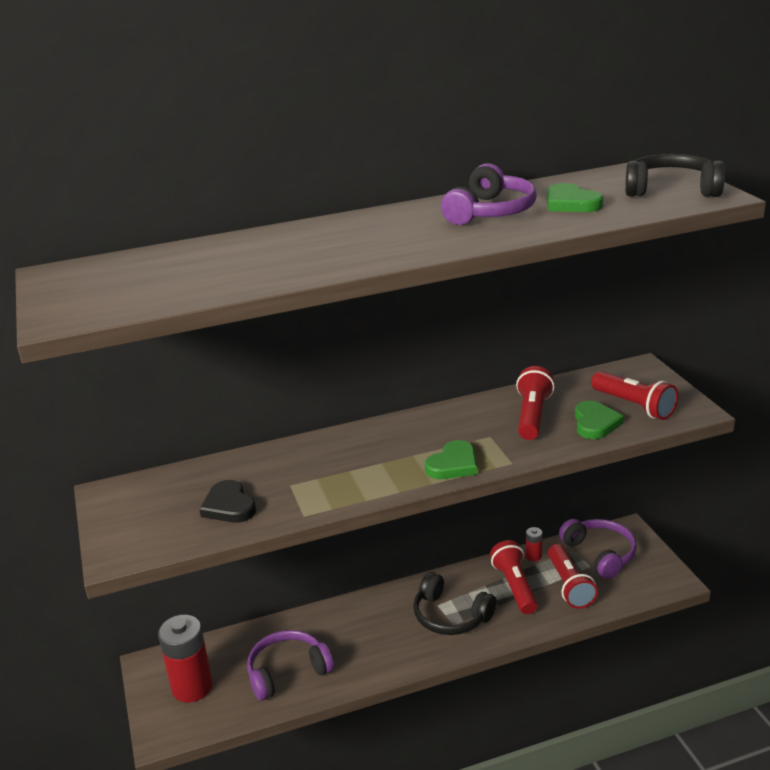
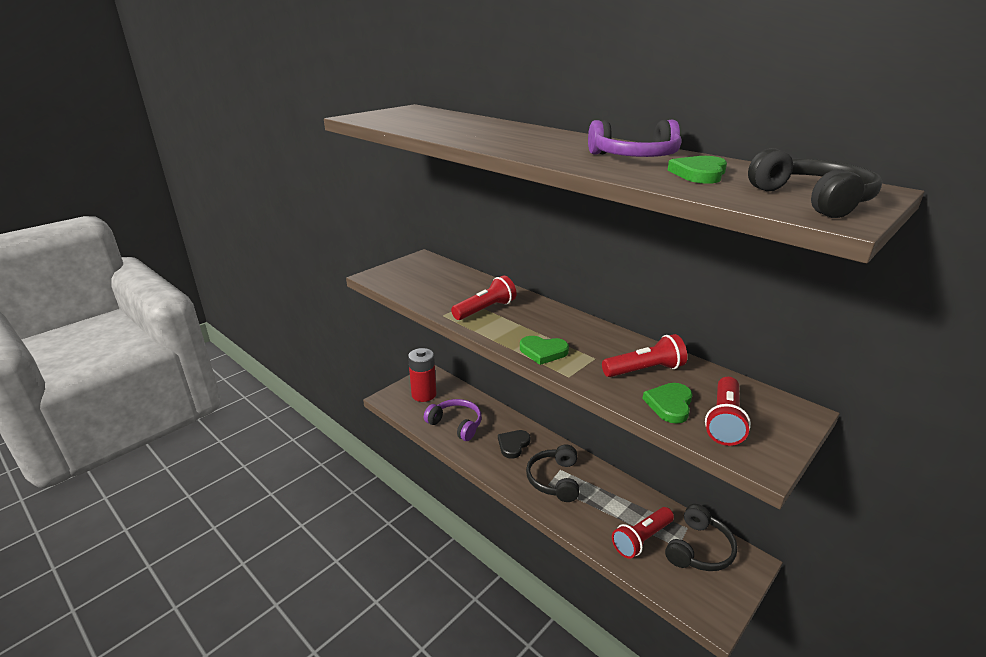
camera: 60 degrees right, 0 degrees up
(229, 506) = (435, 291): black heart -> black heart (513, 445)
(514, 586) = (612, 505): red flashlight -> red flashlight (485, 309)
(533, 556) = (656, 505): red battery -> none
(595, 423) = (669, 404): green heart -> green heart turned 135 degrees clockwise
(600, 554) = (699, 549): purple headphones -> black headphones

